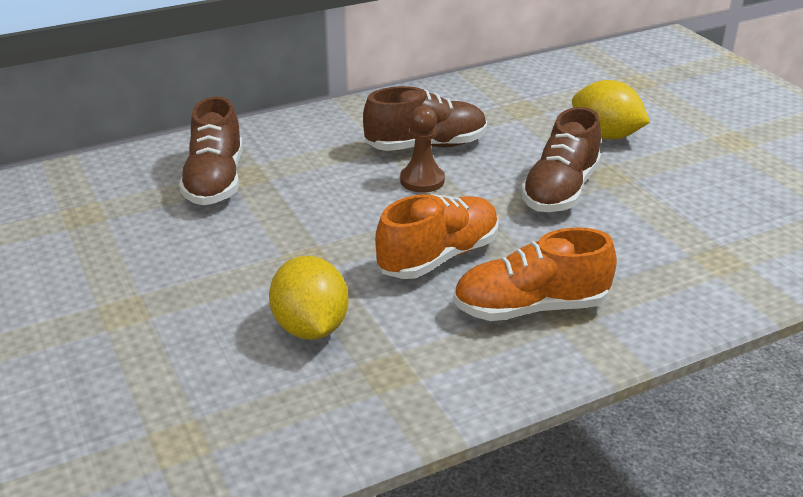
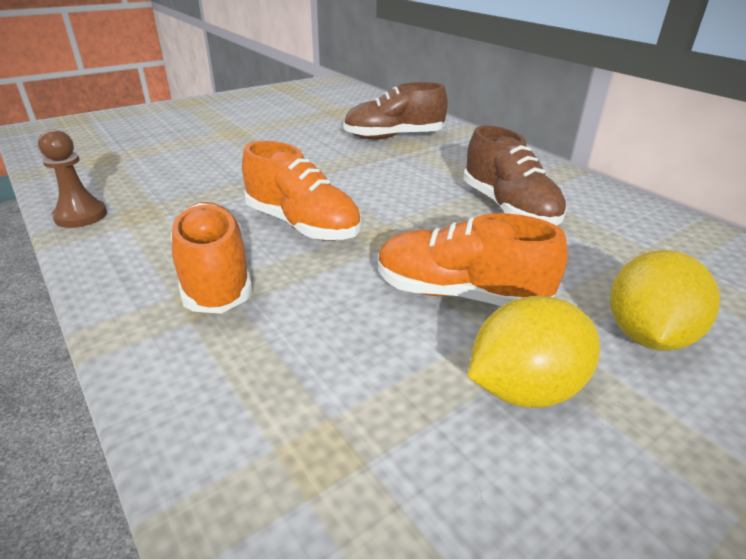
camera: 80 degrees right, 0 degrees up
(310, 327) = (204, 182): yellow lemon -> yellow lemon (524, 388)
(422, 180) = (437, 210): brown pawn -> brown pawn (81, 216)
(560, 191) = (460, 294): brown shoe -> orange shoe

